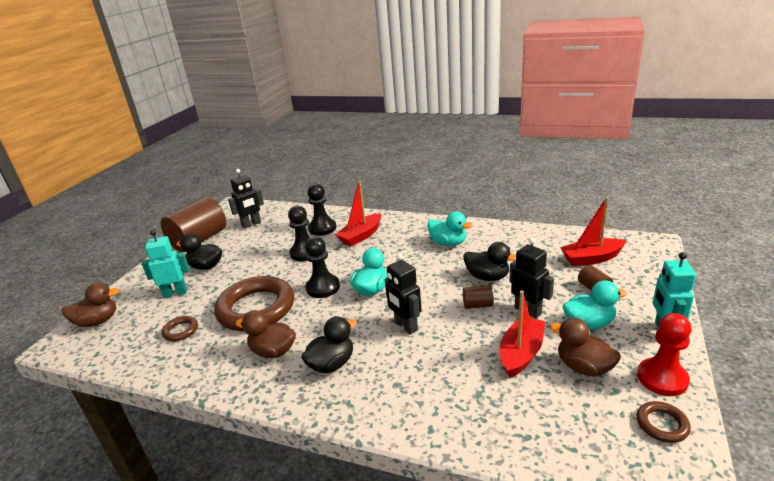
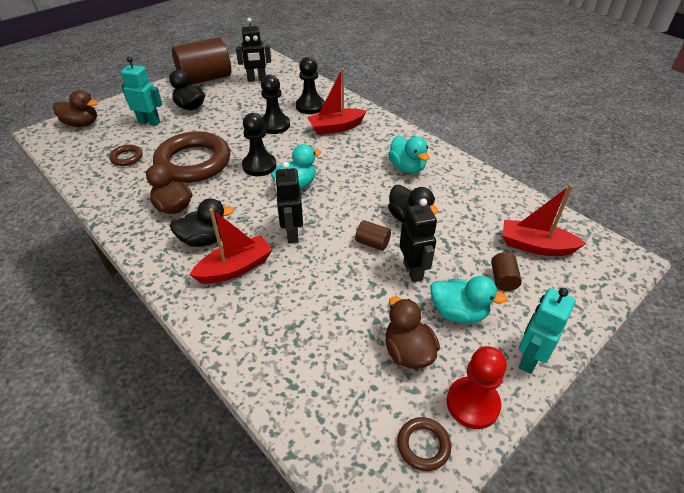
camera: 25 degrees right, 15 degrees up
(521, 353) = (365, 309): red boat -> red boat (235, 268)

